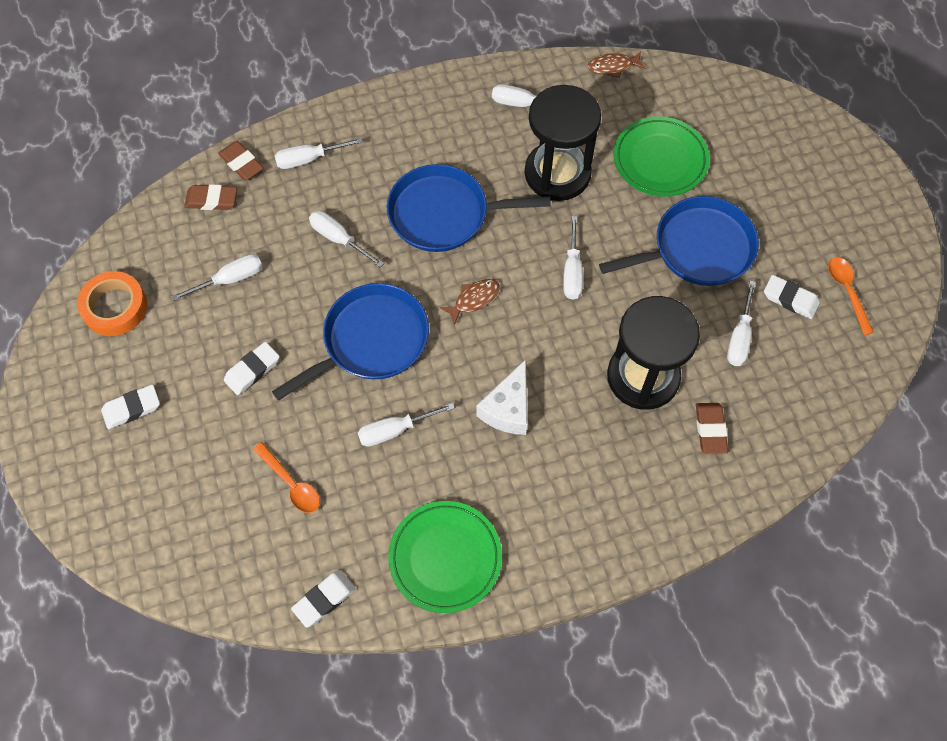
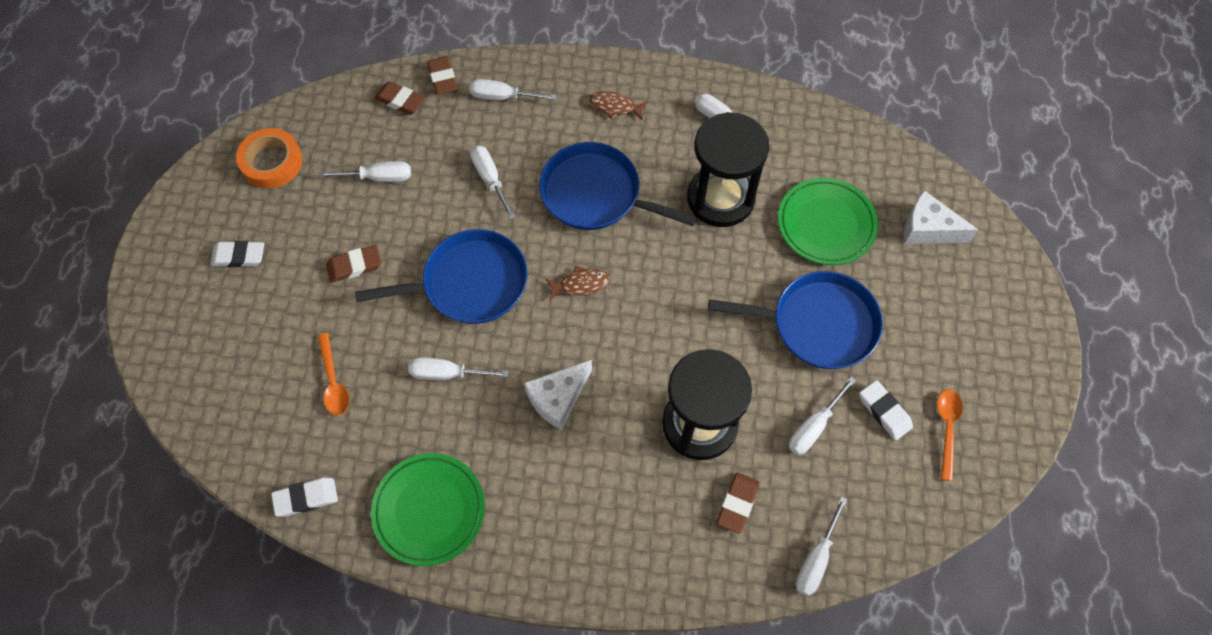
camera: 25 degrees right, 0 degrees up
(252, 370) = (354, 266): white eraser -> brown eraser
(572, 271) = (685, 295): white screwdriver -> white screwdriver (816, 558)
(613, 67) = (827, 118): brown fish -> brown fish (615, 106)
(746, 130) = (928, 229): none -> white cheese

